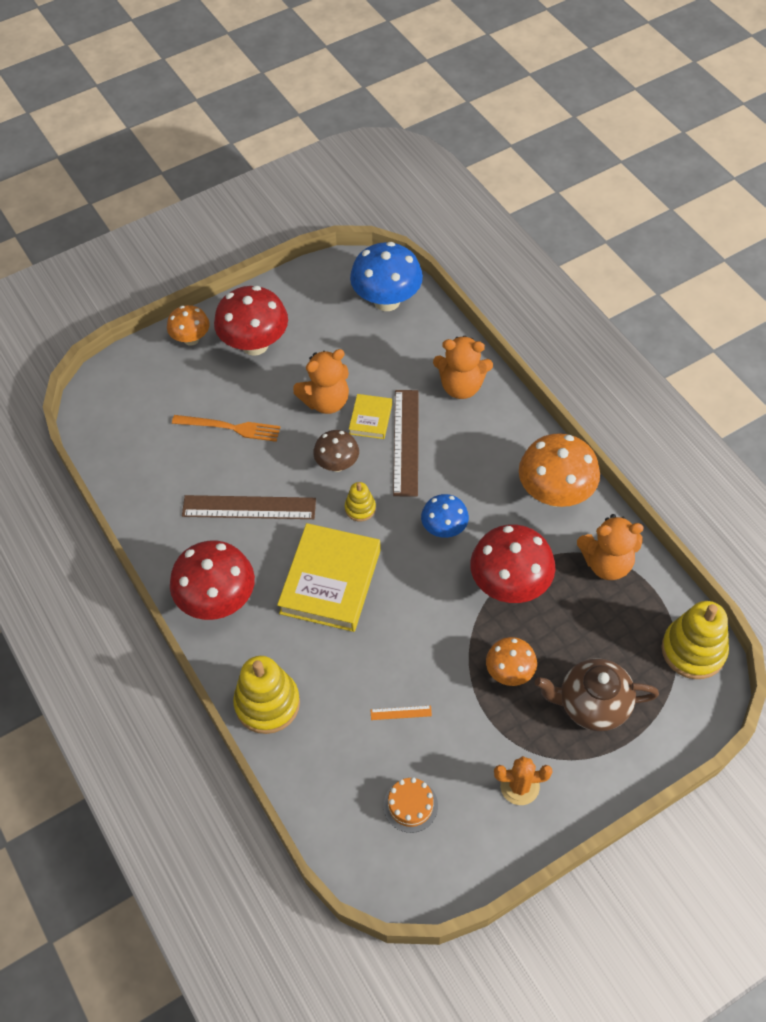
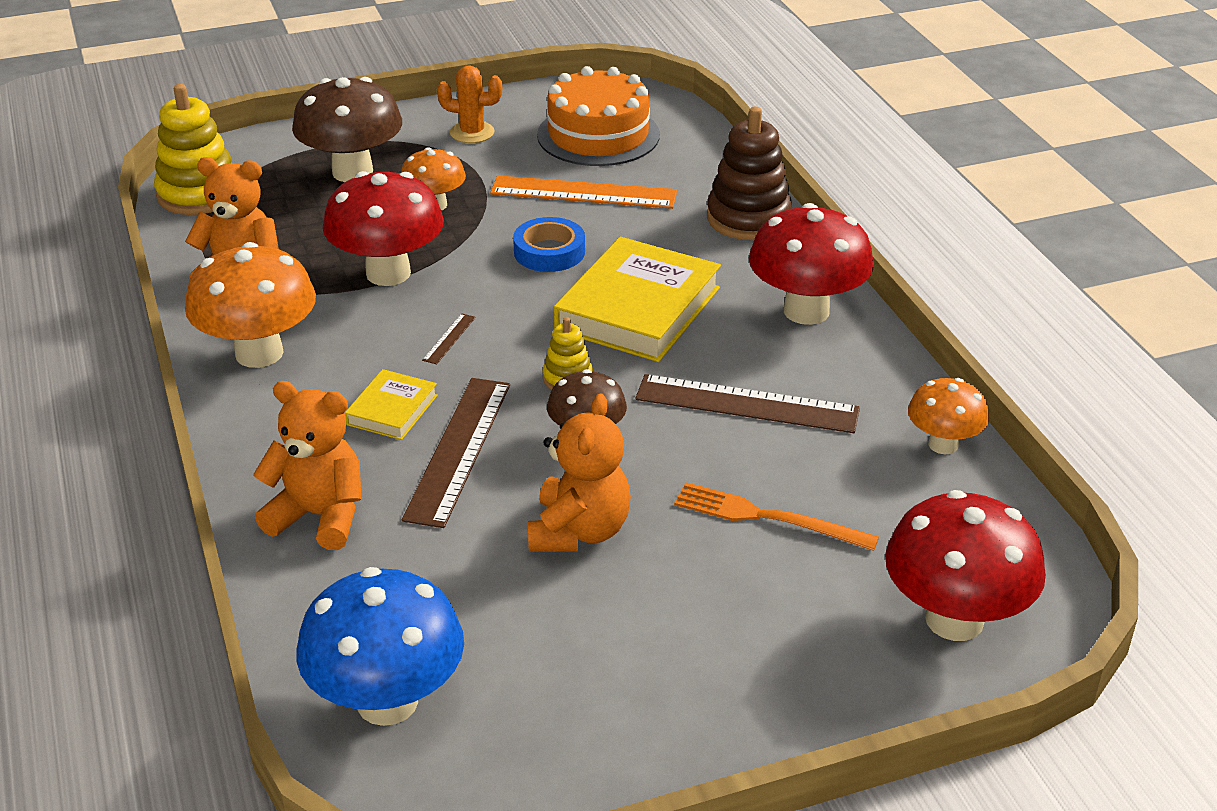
camera: 170 degrees left, 20 degrees down
(191, 339) = (838, 693): orange mushroom -> orange mushroom (943, 444)
(255, 344) = (699, 658): red mushroom -> red mushroom (954, 620)
(267, 703) = (748, 218): yellow stacking toy -> brown stacking toy
(326, 401) = (579, 531): orange teddy bear -> orange teddy bear turned 120 degrees clockwise
(370, 419) = (506, 492): yellow book -> yellow book (392, 410)
(401, 712) = (583, 193): orange ruler -> orange ruler, size x2.42
(406, 631) = (549, 252): none -> blue tape
(410, 805) = (598, 135): orange cake -> orange cake, size x1.98
(444, 529) = (449, 338): blue mushroom -> brown ruler
(592, 704) = (352, 172): brown teapot -> brown mushroom

